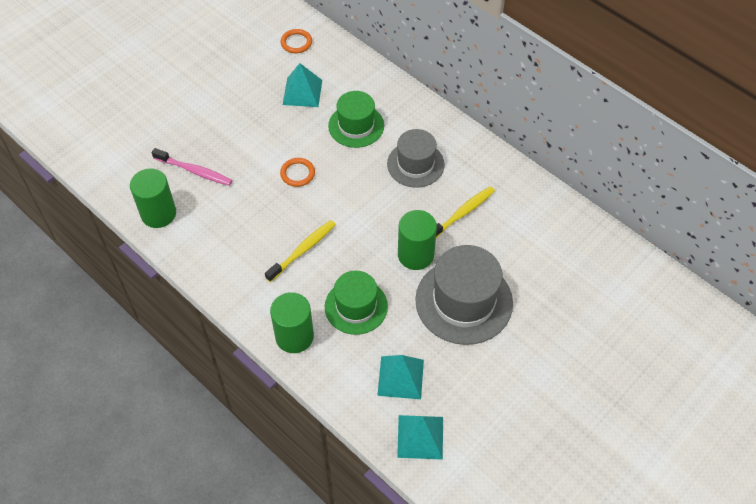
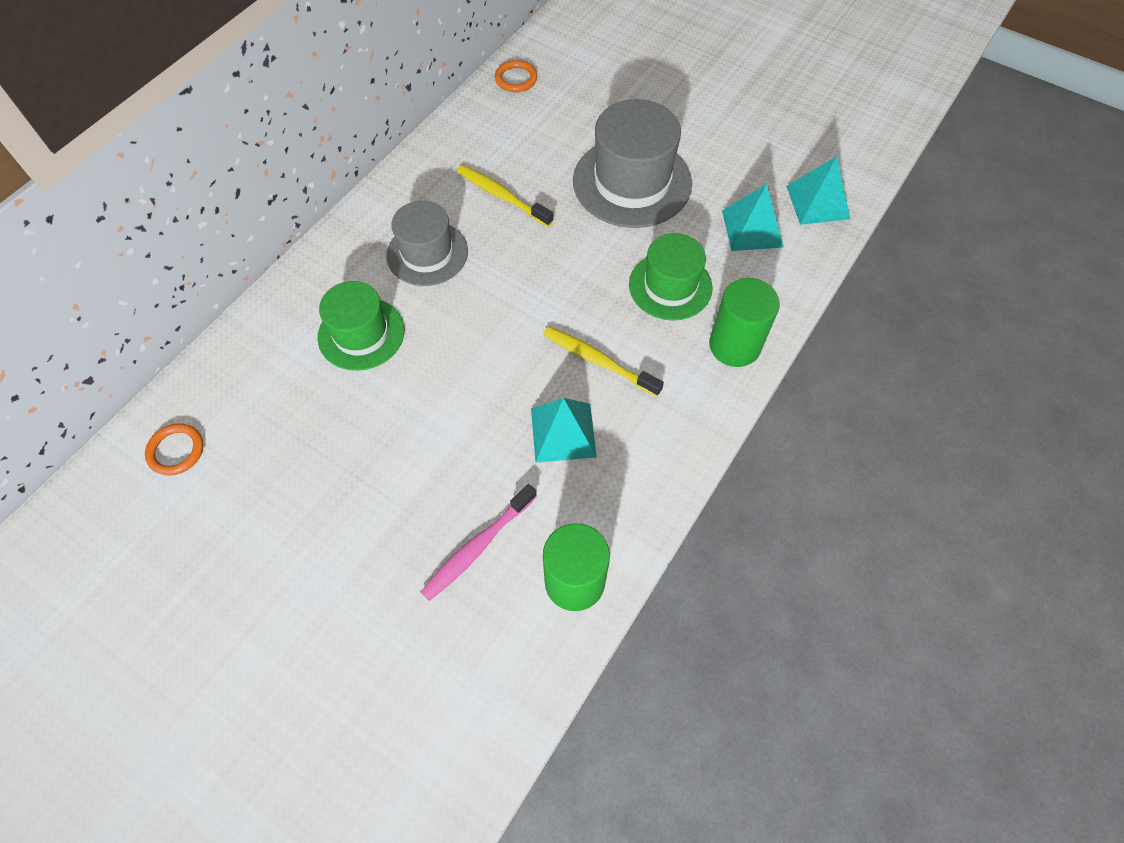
camera: 100 degrees left, 5 degrees up
(194, 171) = (478, 547): pink toothbrush -> pink toothbrush turned 150 degrees counterclockwise
(297, 173) = (462, 394): orange ring -> orange ring (516, 79)
(302, 92) = (293, 419): turquoise pyramid -> turquoise pyramid (563, 432)
(415, 255) = (576, 235): green cylinder -> none

